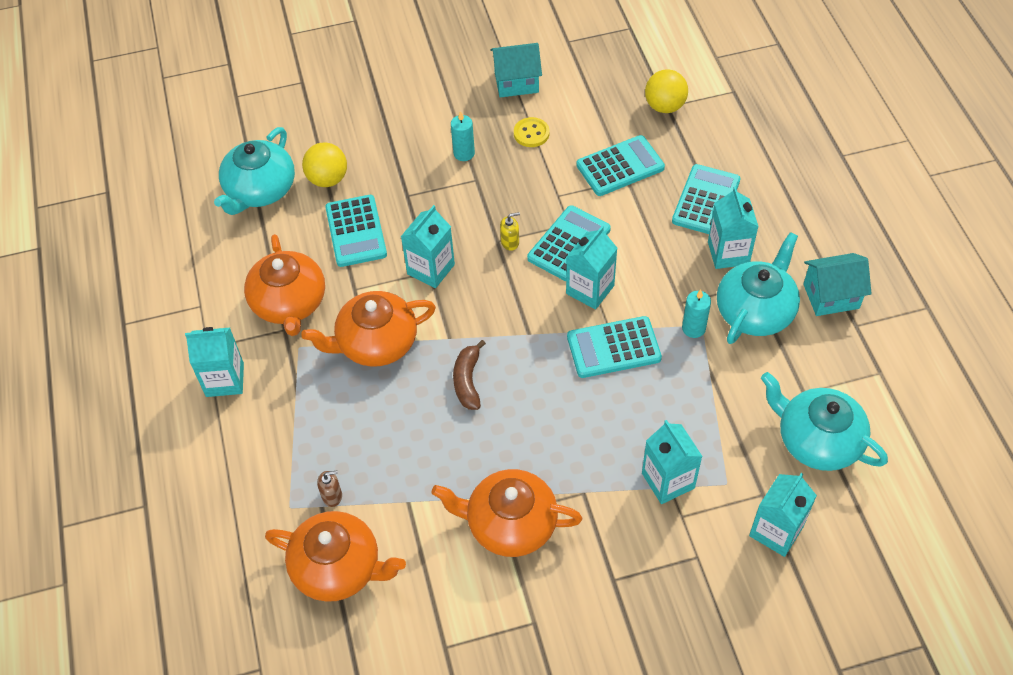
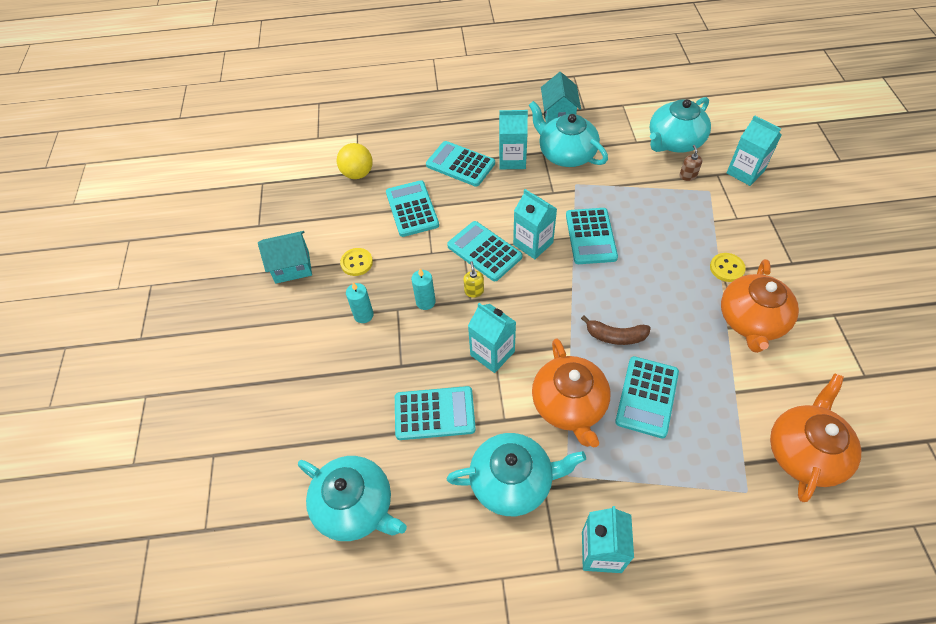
camera: 80 degrees left, 0 degrees up
(289, 303) = (512, 481): orange teapot -> turquoise teapot
(328, 179) = (360, 436): yellow ball -> none
(332, 496) = (733, 453): brown soap dispenser -> brown soap dispenser (688, 176)
(392, 414) = (647, 397): none -> turquoise calculator
(516, 82) = (292, 267): turquoise house -> turquoise house turned 75 degrees clockwise
(589, 500) = (727, 268): none -> yellow button
(668, 480) = (708, 221): turquoise carton -> none
(693, 328) = (577, 188): turquoise candle -> turquoise candle (425, 302)

